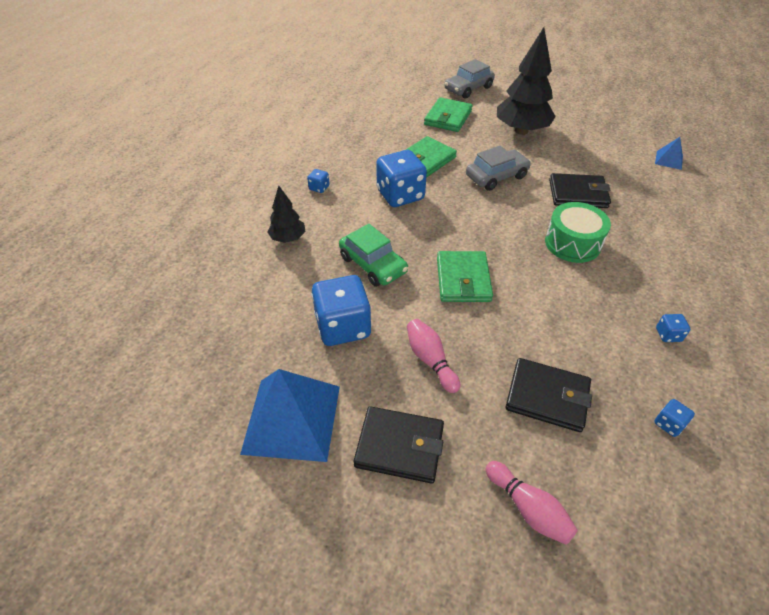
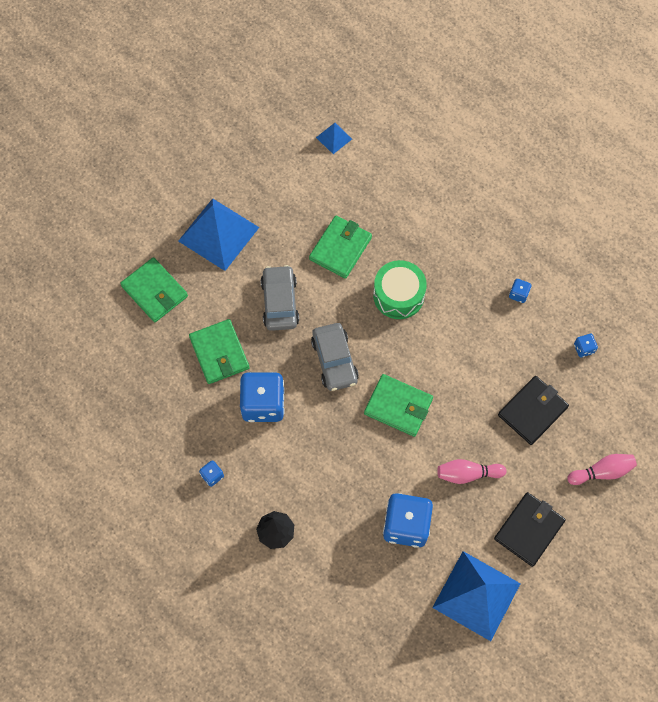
camera: 65 degrees left, 20 degrees up
(373, 264) = (346, 471): green car -> none
(468, 88) = (107, 238): grey car -> grey car (334, 360)
(521, 131) = (218, 234): black tree -> blue pyramid
(578, 194) = (340, 248): black wallet -> green wallet

